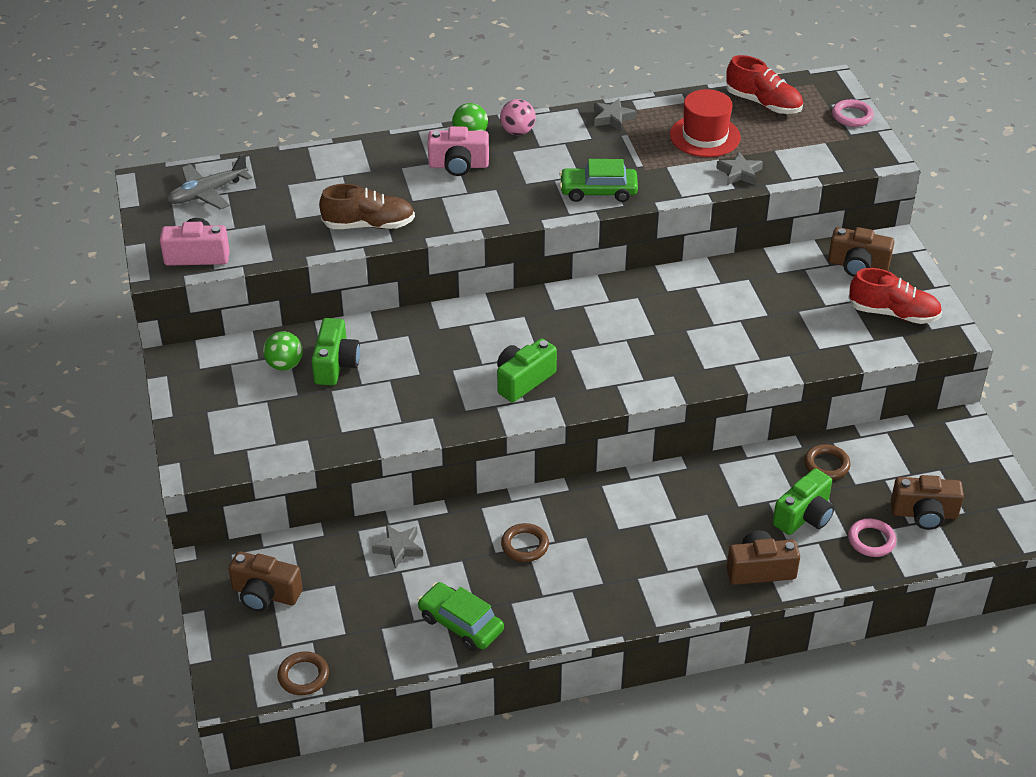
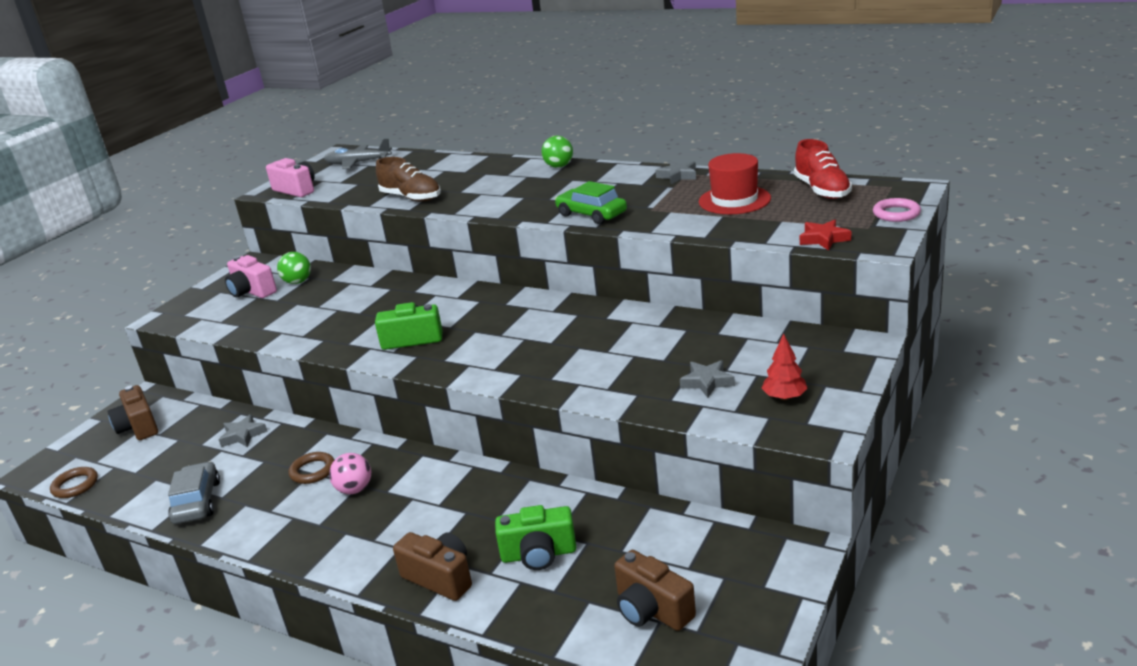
camera: 45 degrees right, 15 degrees down
(335, 364) = (323, 291): green camera -> none
(458, 165) = (522, 180): pink camera -> pink camera (252, 291)
(460, 624) = (197, 502): green car -> grey car
(517, 132) = (594, 170): pink ball -> pink ball (354, 489)
(739, 173) = (725, 228): grey star -> grey star (707, 382)
(826, 465) = (618, 522): brown ring -> none
(831, 161) = (824, 239): none -> red star
(857, 266) = (802, 350): brown camera -> none
(871, 540) = (568, 606): pink ring -> none
(893, 313) = (784, 397): red shoe -> red tree

